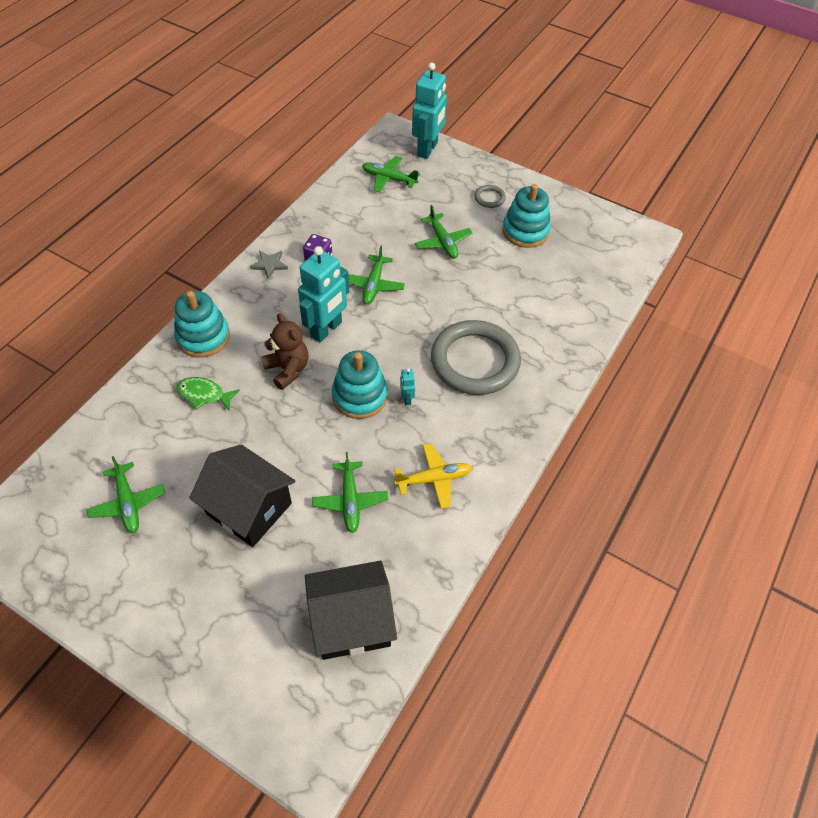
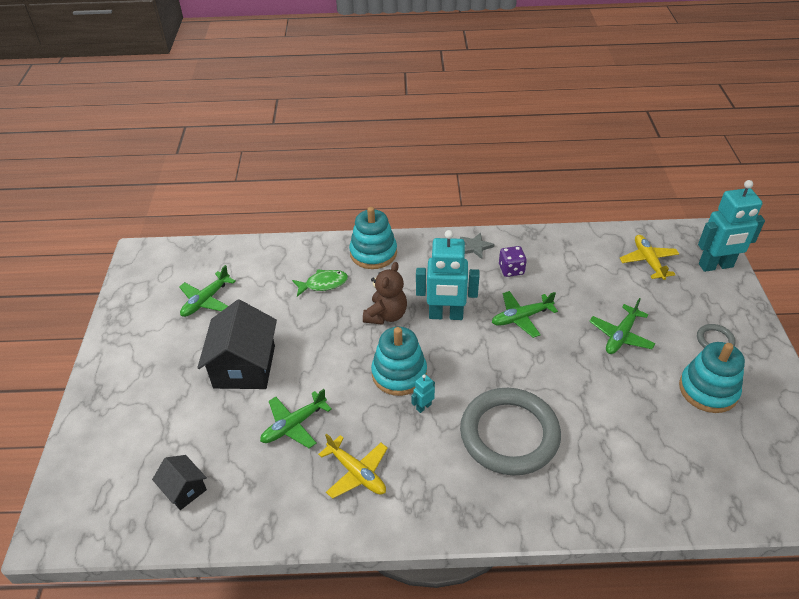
camera: 60 degrees right, 10 degrees down
(204, 395) = (323, 284): green fish -> green fish turned 90 degrees clockwise
(351, 621) = (184, 489): black house -> black house, size x0.52
(389, 179) = (648, 261): green plane -> yellow plane

